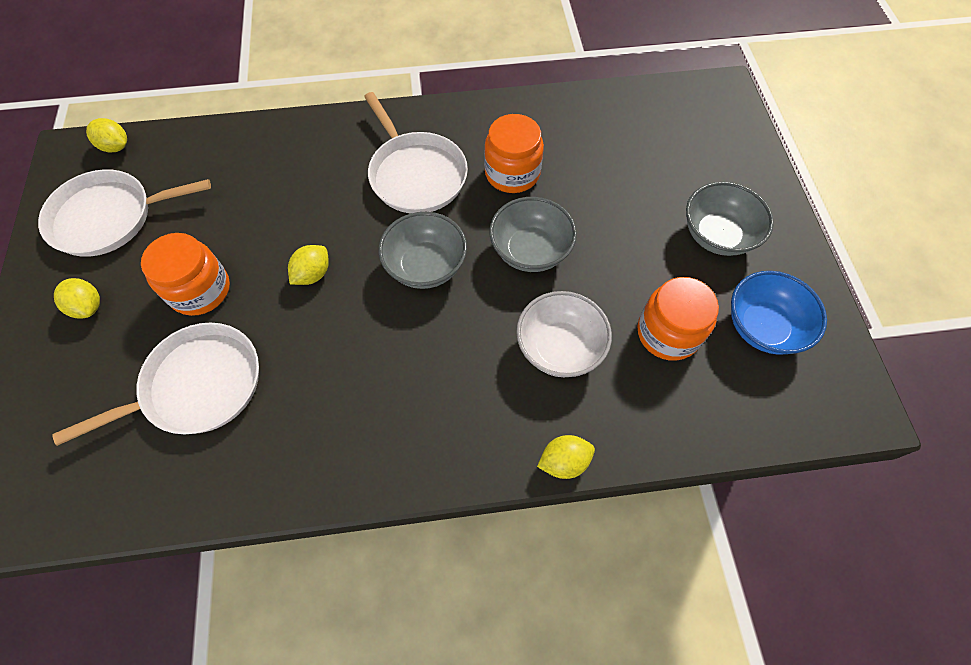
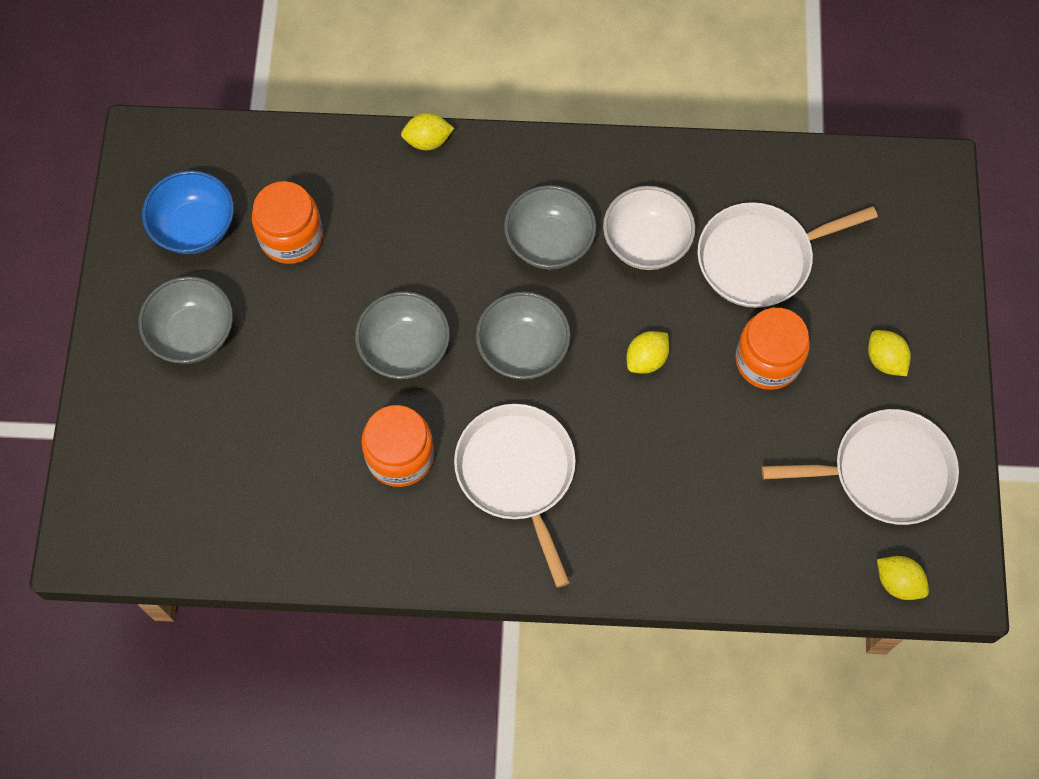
camera: 170 degrees left, 5 degrees up
(414, 368) = (549, 242): none -> grey bowl
(559, 348) = (403, 239): white bowl -> white bowl (646, 243)

